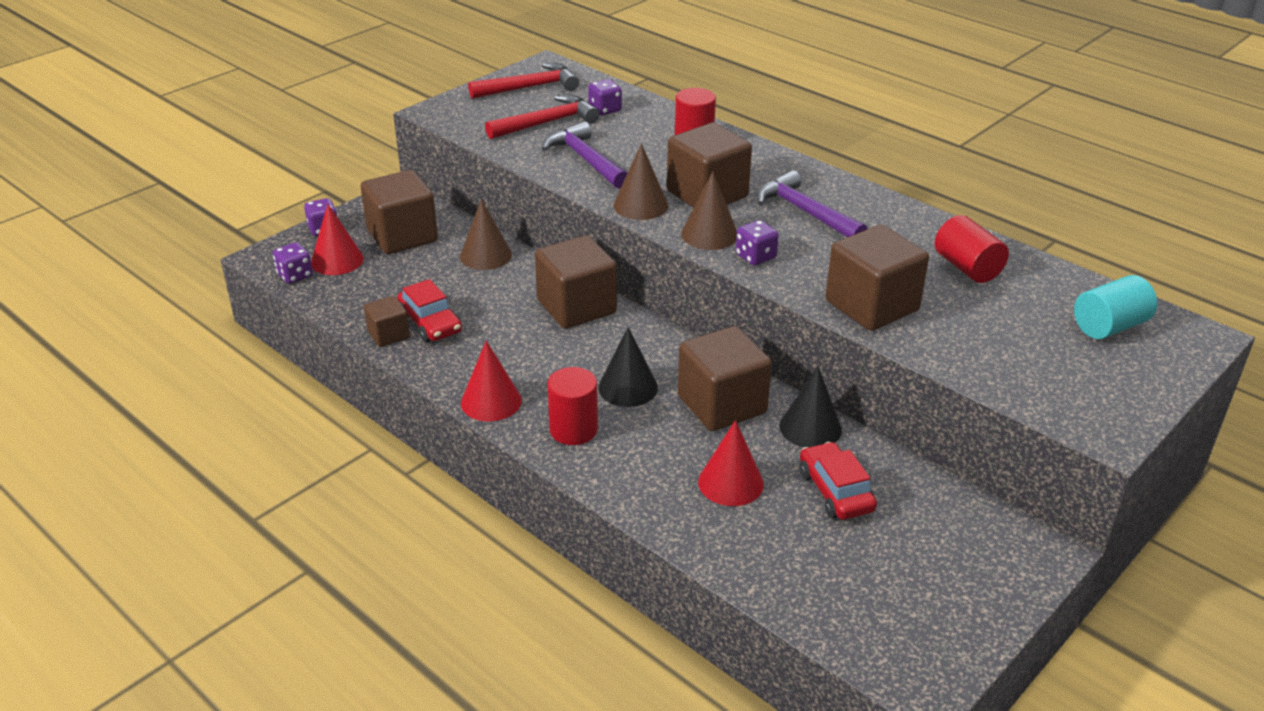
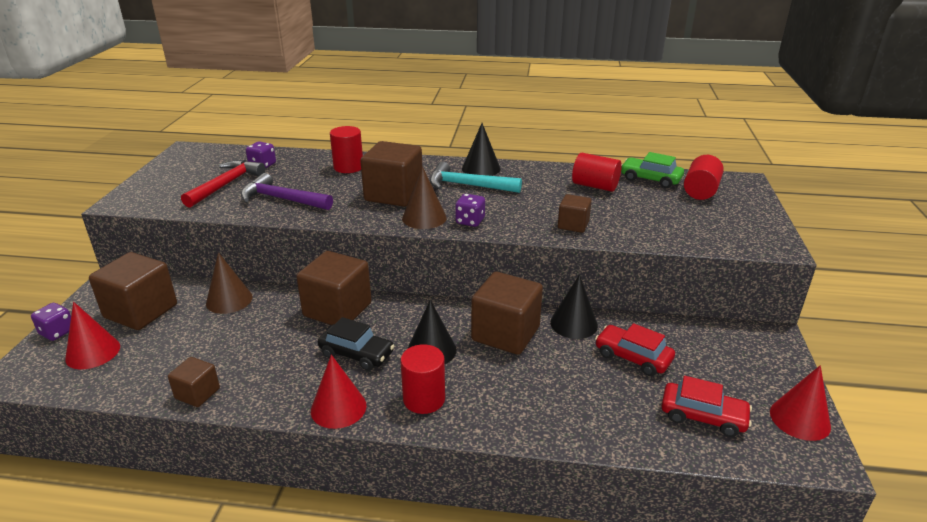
camera: 35 degrees left, 5 degrees down
(295, 275) = (58, 381): purple dice -> none
(430, 323) = (228, 368): red car -> red car (703, 416)
(529, 88) = (188, 167): red hammer -> none
(553, 359) = (356, 354): none -> black car
(640, 205) = (356, 215): brown cone -> none
(730, 483) = (568, 384): red cone -> red cone (800, 419)
(805, 212) = (468, 185): purple hammer -> turquoise hammer
(848, 195) = (481, 168): none -> black cone
(871, 306) = (573, 225): brown cube -> brown cube, size x0.53
(1059, 285) = (650, 179): none -> green car
(1109, 326) = (700, 191): turquoise cylinder -> red cylinder

